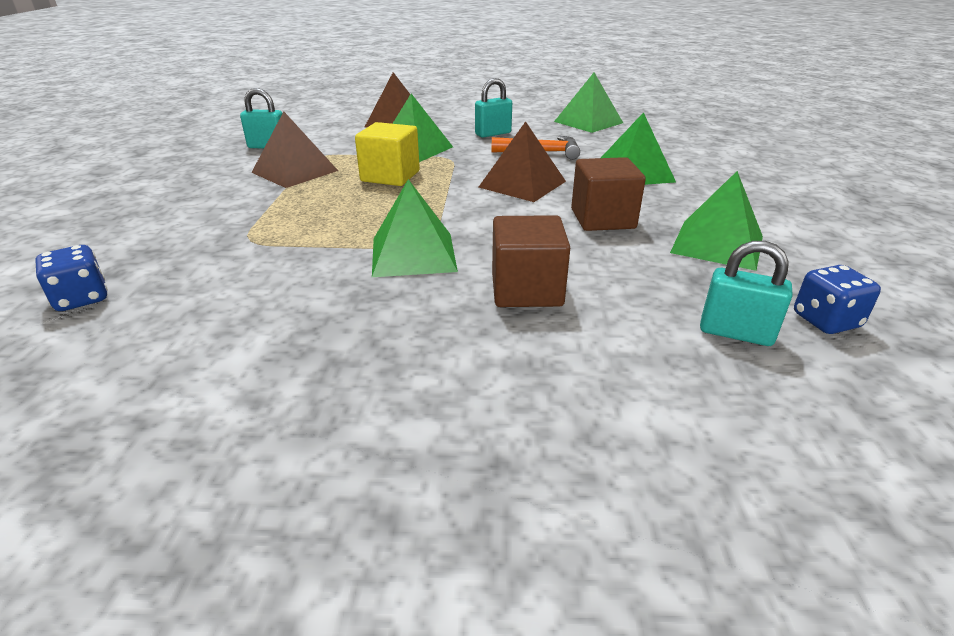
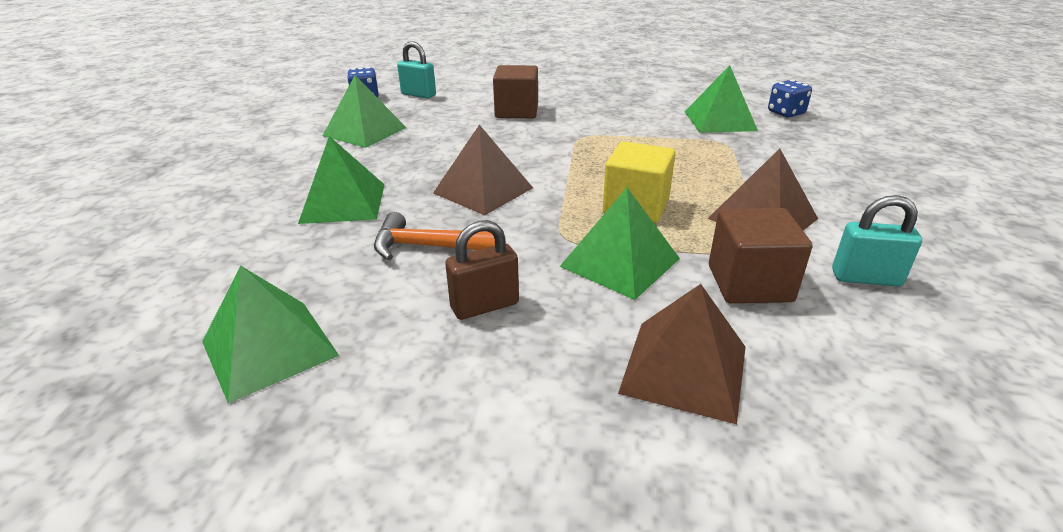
camera: 175 degrees left, 0 degrees up
(413, 254) = (590, 130): green pyramid -> green pyramid (720, 121)
(493, 134) = (484, 306): turquoise padlock -> brown padlock
(602, 219) = (431, 151): brown cube -> brown cube (749, 283)

